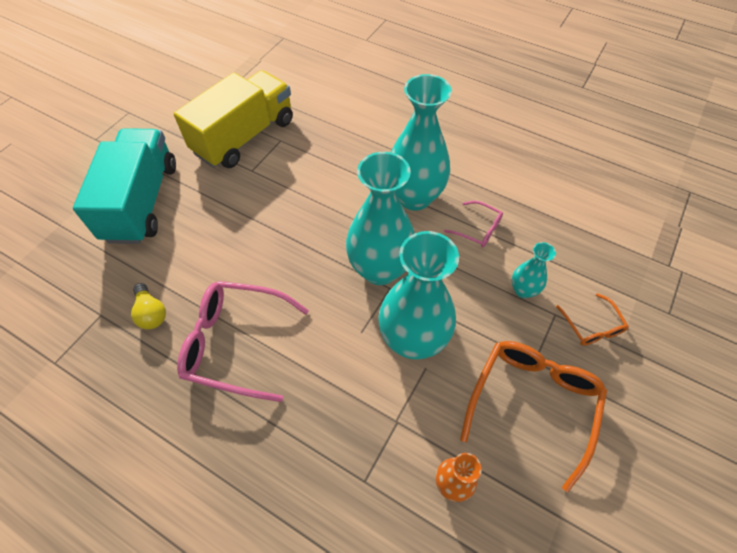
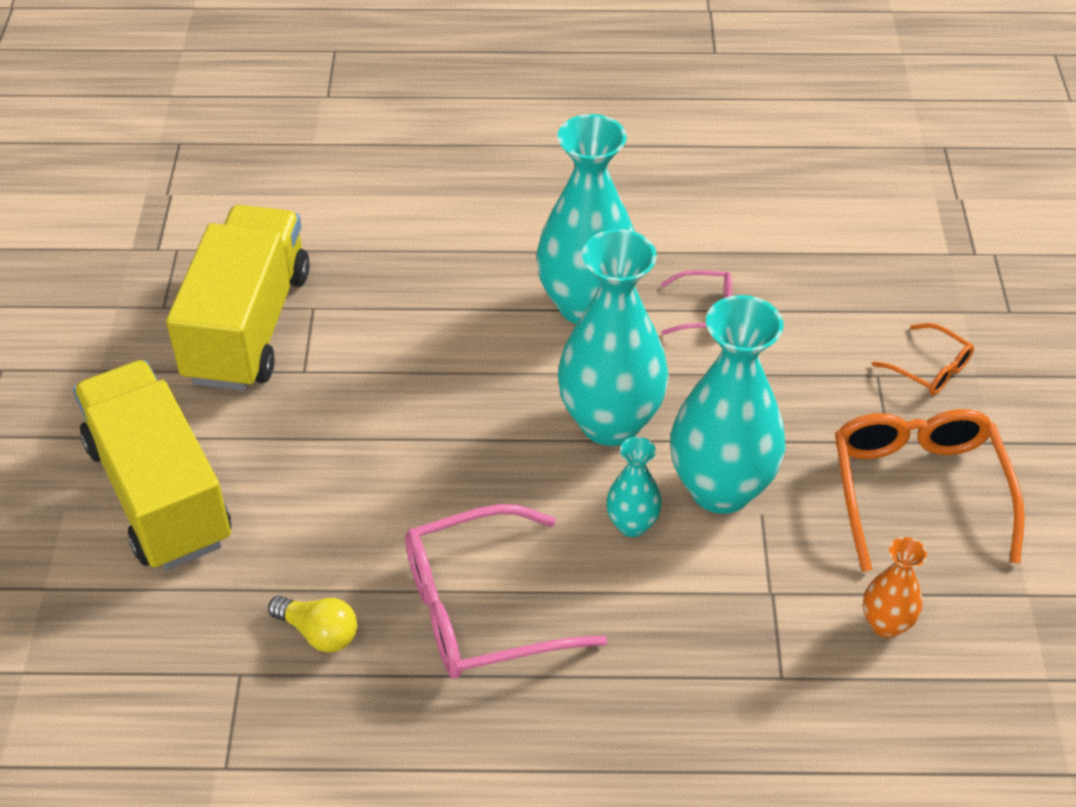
camera: 30 degrees left, 10 degrees down
(142, 202) = (159, 492): turquoise truck -> yellow truck
(523, 290) = (818, 363): turquoise vase -> turquoise vase (632, 525)

